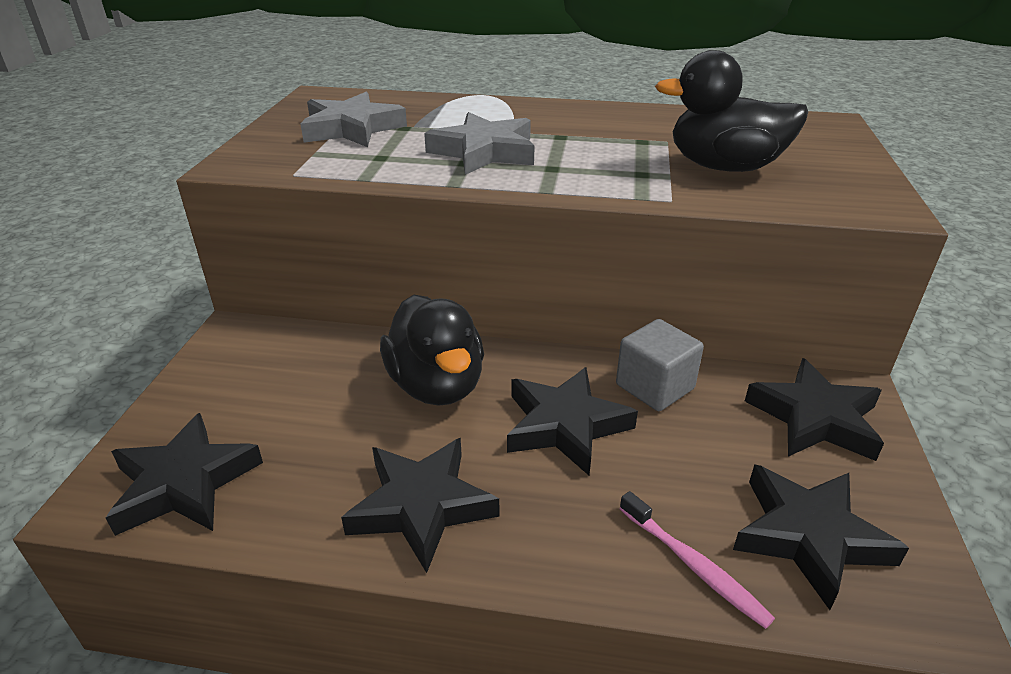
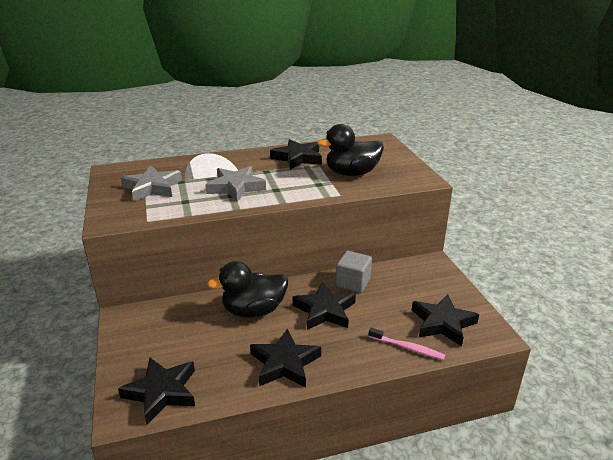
camera: 25 degrees left, 5 degrees down
(436, 385) = (253, 311): black duck -> black duck turned 120 degrees clockwise
(815, 418) = (423, 277): black star -> black star (298, 158)

